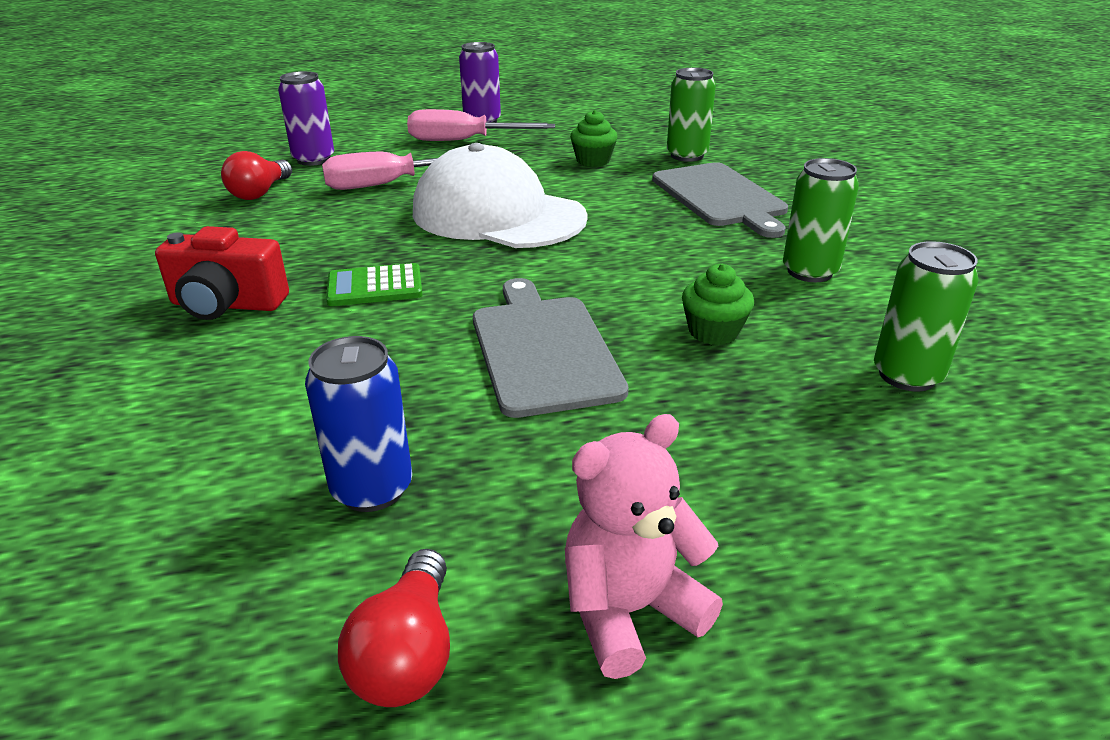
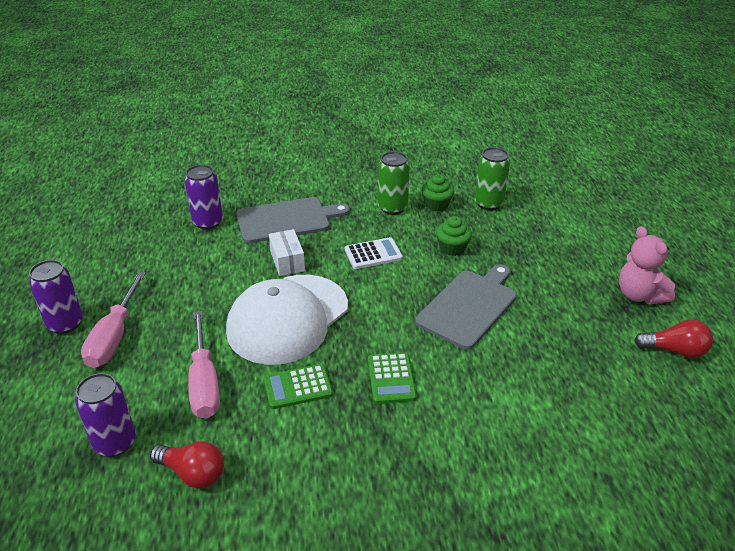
camera: 85 degrees left, 5 degrees up
(227, 304) = (410, 456): red camera -> none
(371, 230) = (298, 387): none -> green calculator
(372, 489) = (589, 366): blue can -> none
(543, 349) = (469, 306): grey cutting board -> grey cutting board turned 135 degrees clockwise
(593, 161) = (199, 266): green cupcake -> green cupcake (436, 205)
(620, 205) = (287, 261): none -> white box
(662, 261) = (373, 254): none -> white calculator
(687, 155) = (208, 222): green can -> purple can

